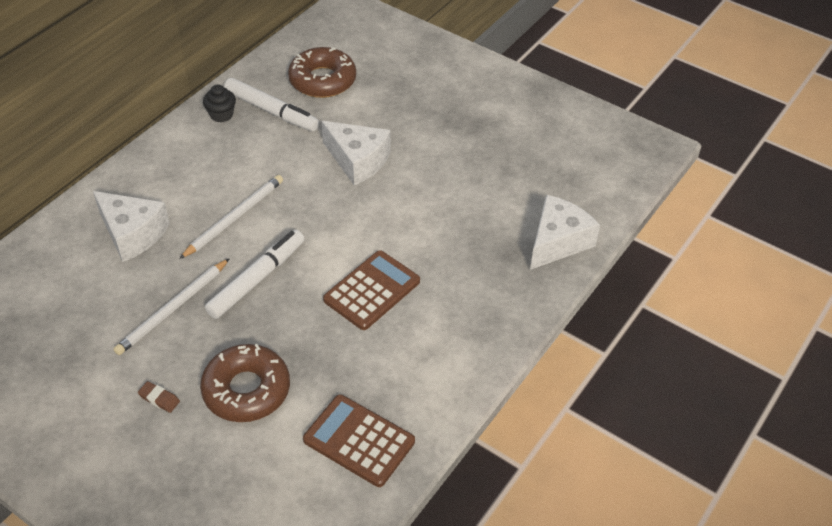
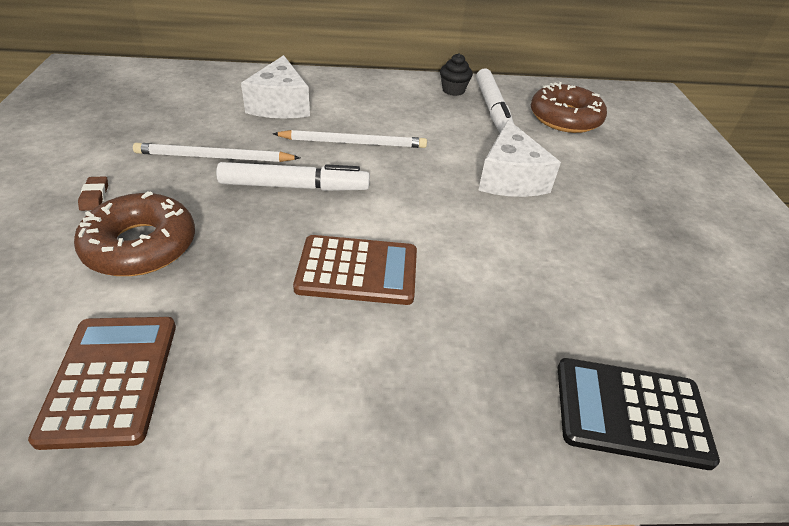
camera: 50 degrees right, 5 degrees down
(557, 241) = (631, 412): white cheese -> black calculator

